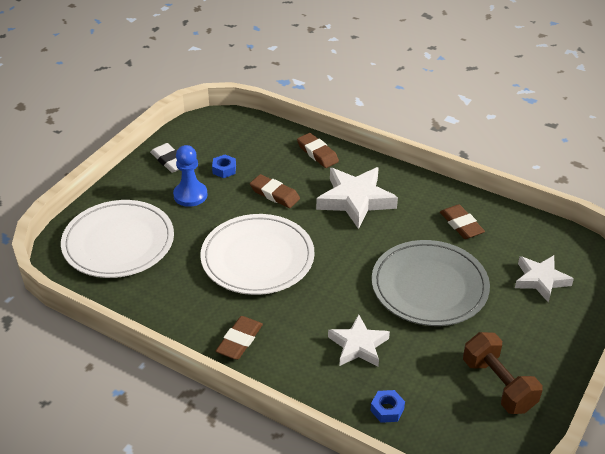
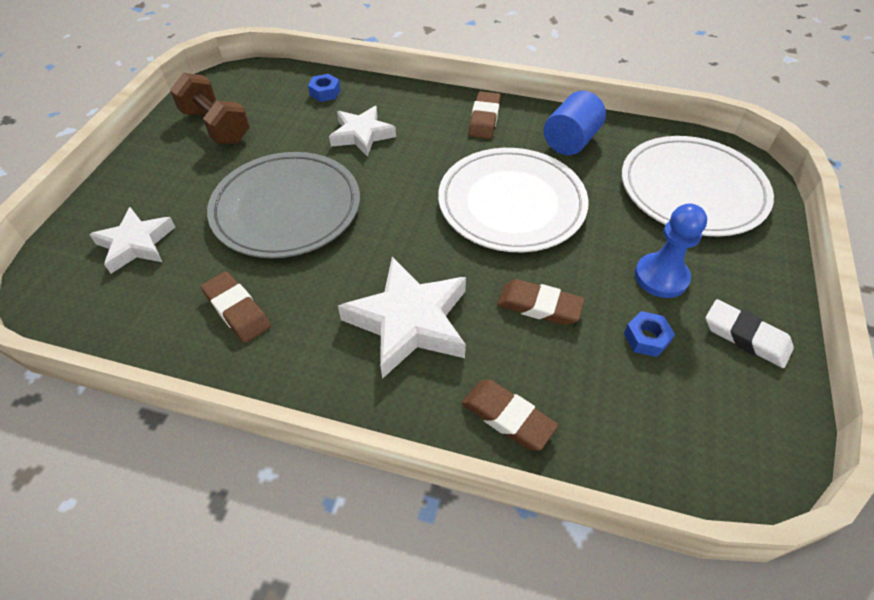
camera: 165 degrees right, 10 degrees up
(178, 301) = (570, 141): none -> blue cylinder

